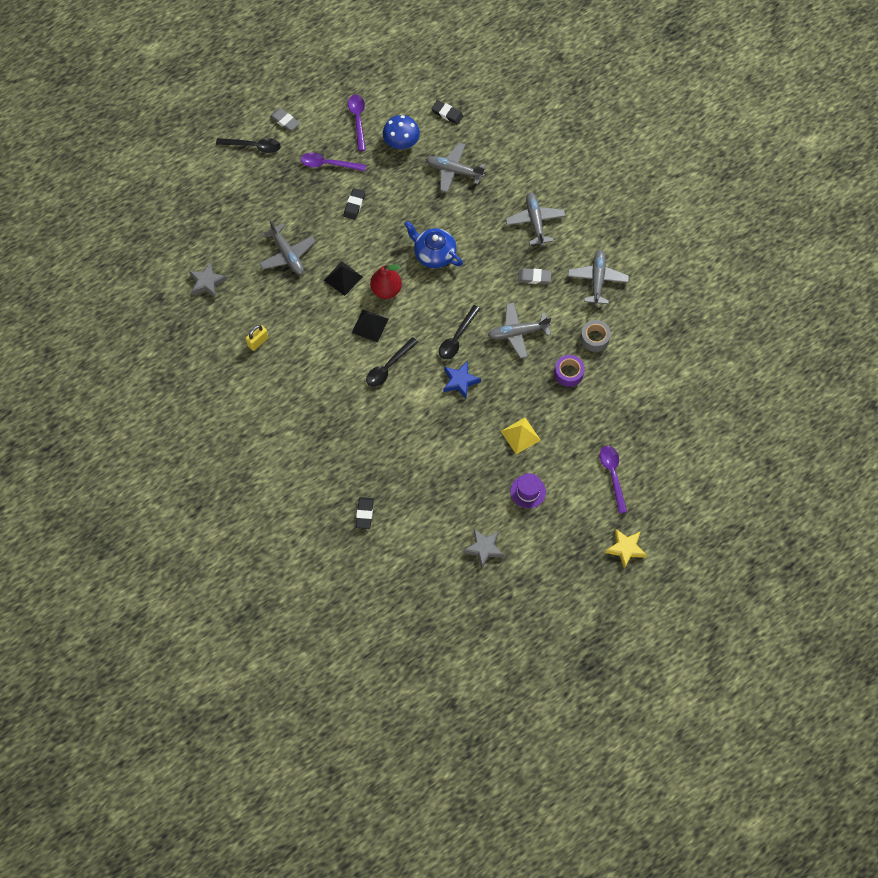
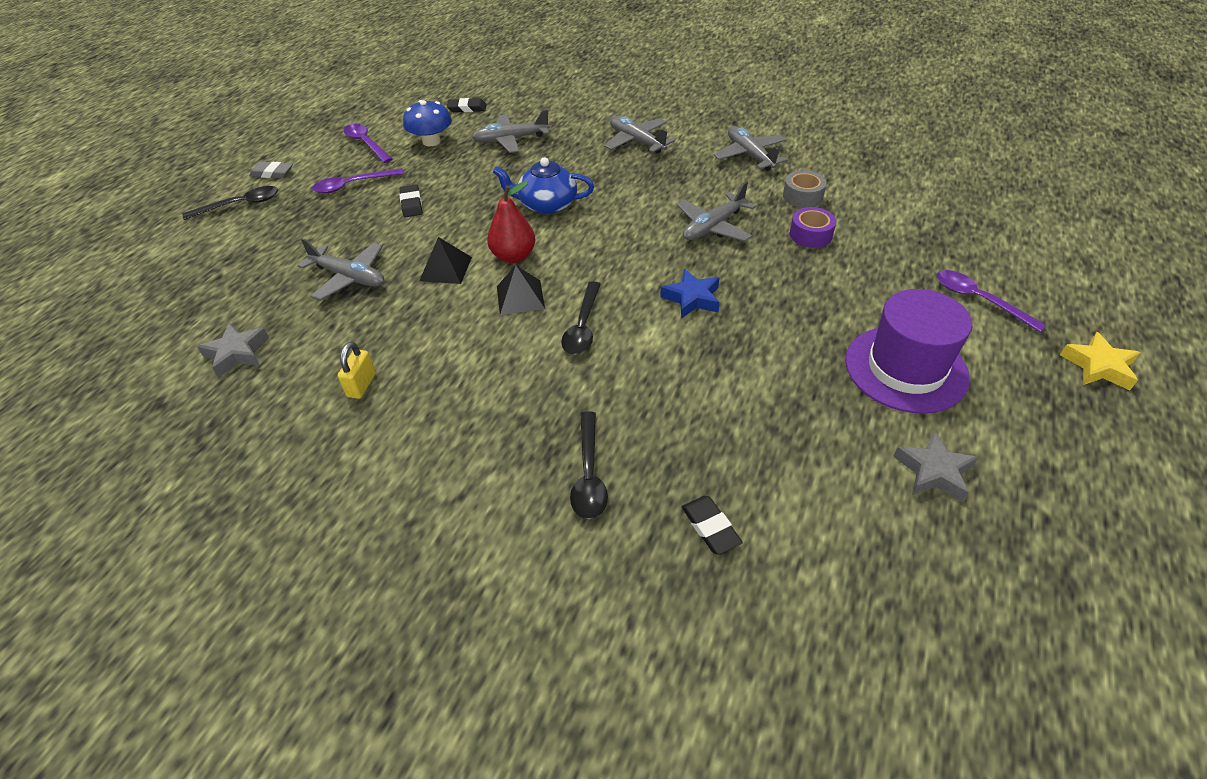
camera: 30 degrees left, 20 degrees down
(457, 338) = (646, 261): black spoon -> black spoon (589, 475)
(520, 435) = (825, 315): yellow pyramid -> none
(528, 491) = (906, 369): purple hat -> purple hat, size x1.97
(534, 277) = (681, 178): grey eraser -> none

